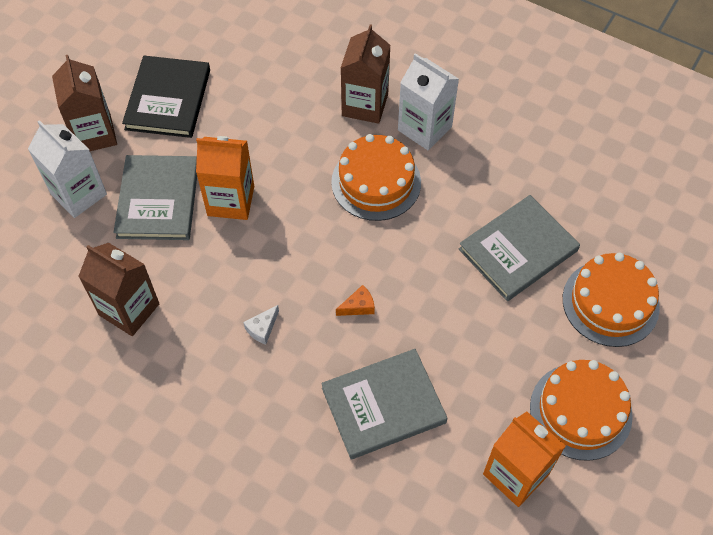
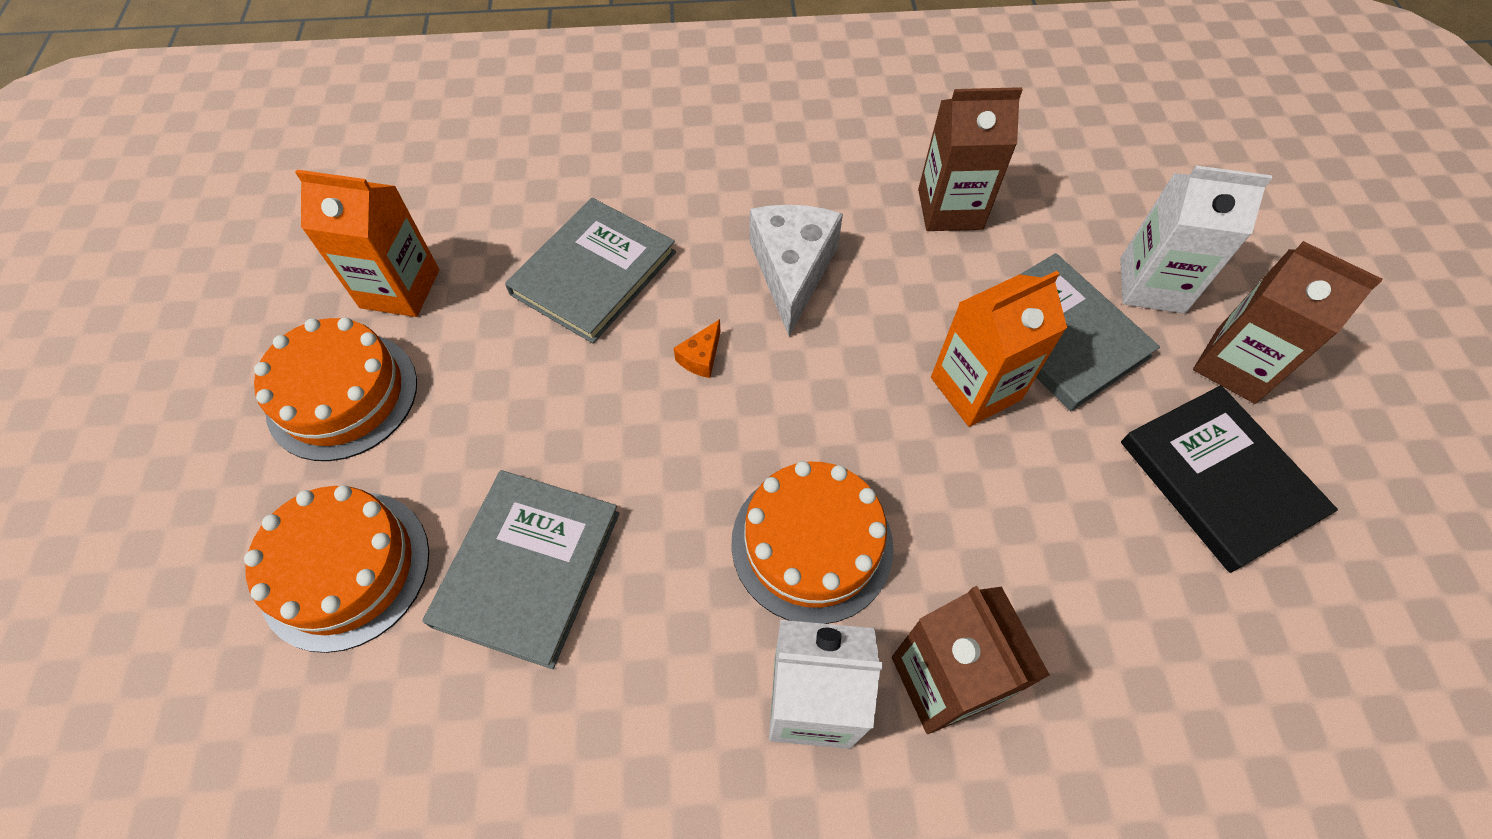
camera: 145 degrees right, 0 degrees up
(262, 328) = (792, 271): white cheese -> white cheese, size x2.34

